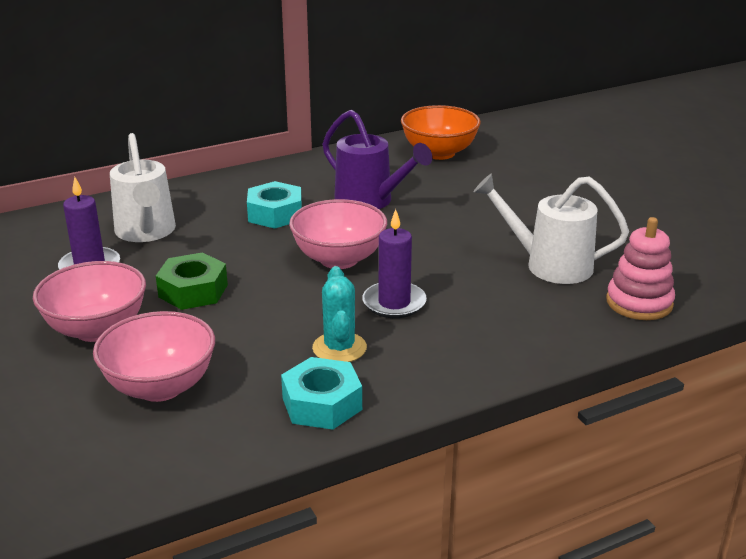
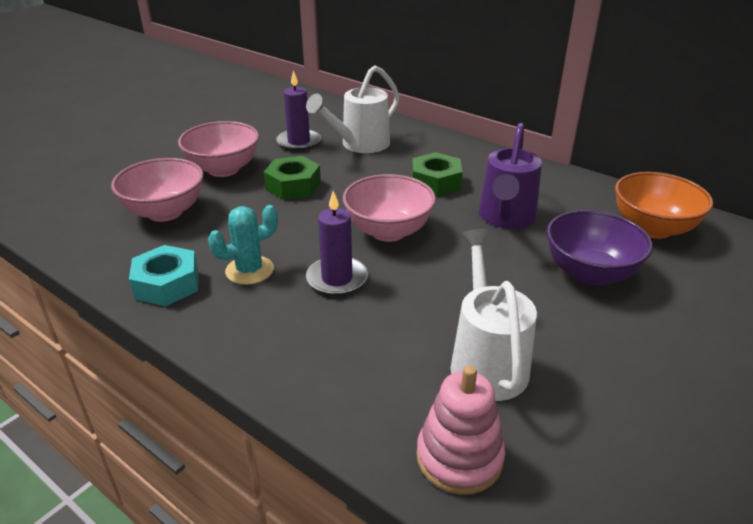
camera: 65 degrees right, 5 degrees up
(275, 214) = (436, 182): turquoise nut -> green nut
(475, 194) = (589, 273): none -> purple bowl

